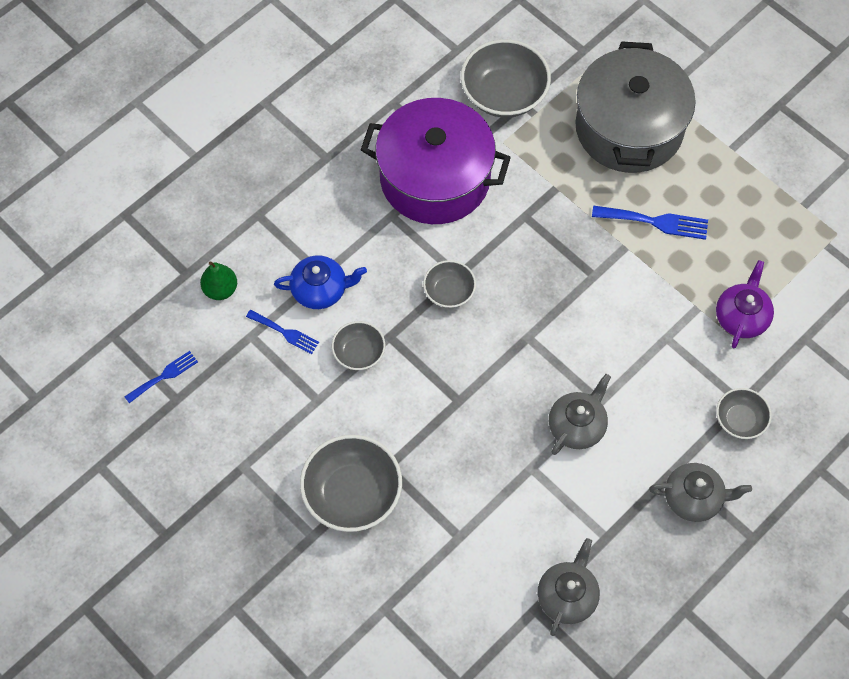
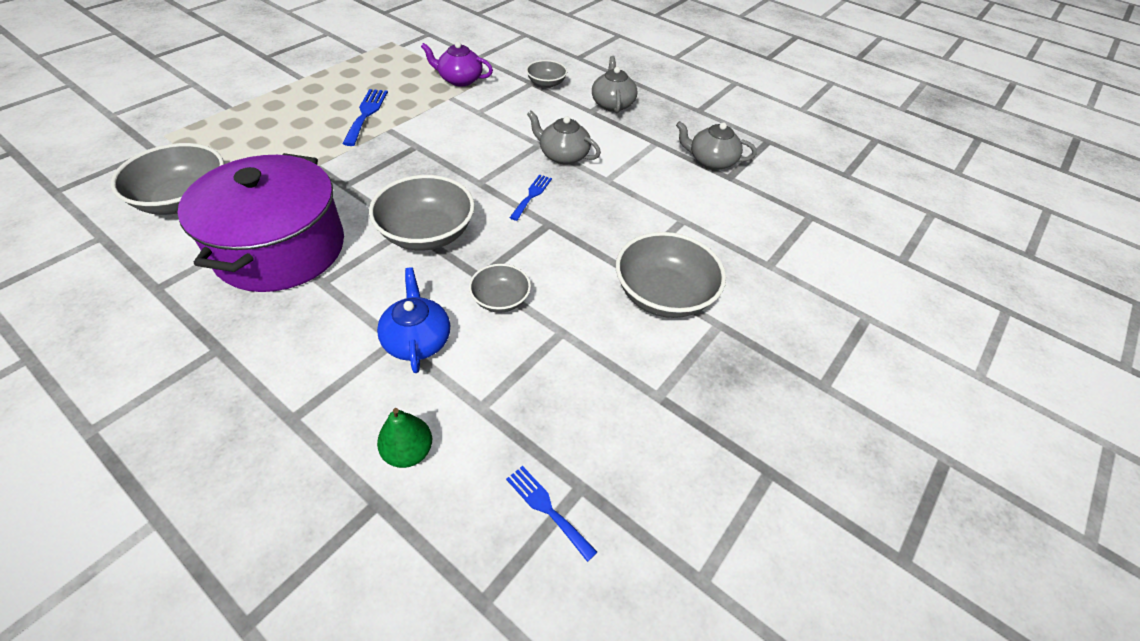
camera: 100 degrees left, 15 degrees down
(285, 333) = (476, 370): blue fork -> blue fork (532, 195)
(449, 291) = (427, 233): grey bowl -> grey bowl, size x1.80
(629, 128) = (261, 125): grey pot -> none

